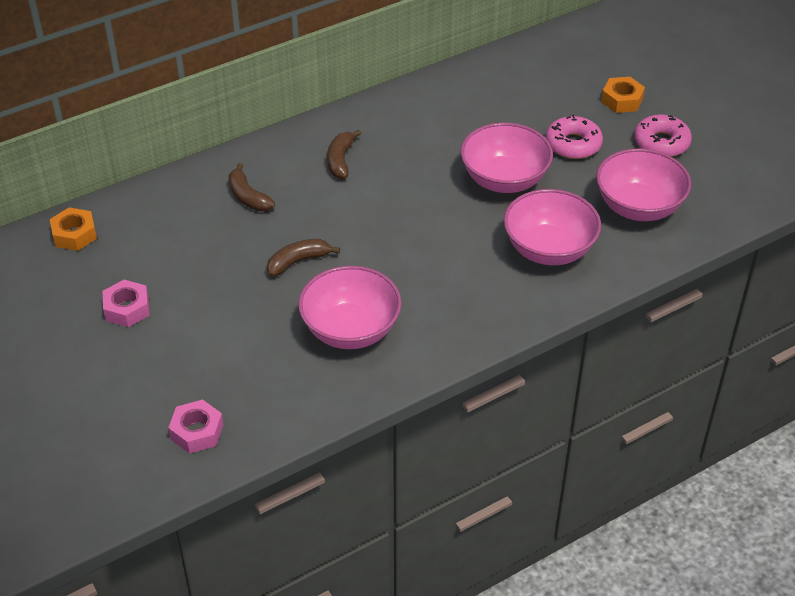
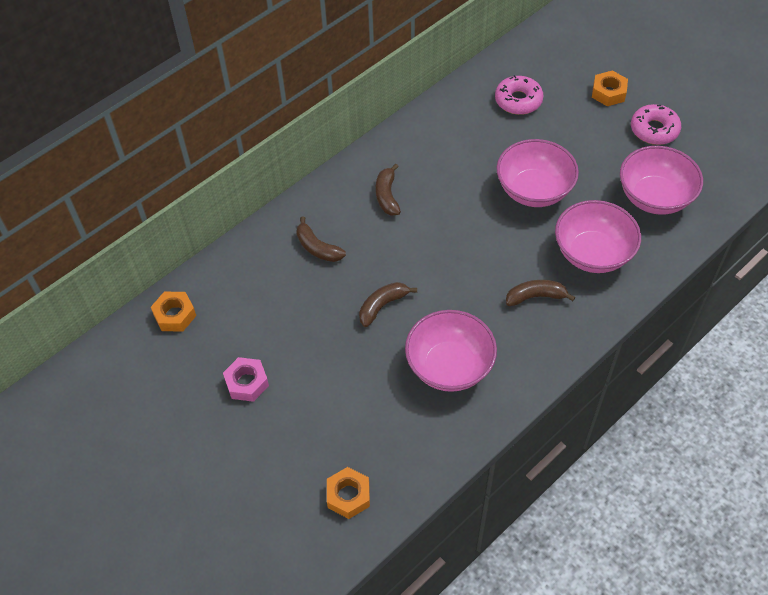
camera: 10 degrees left, 10 degrees up
(197, 432) = (348, 495): pink nut -> orange nut
(470, 280) = (535, 296): none -> brown banana
(573, 144) = (581, 144): pink donut -> pink donut (518, 100)

